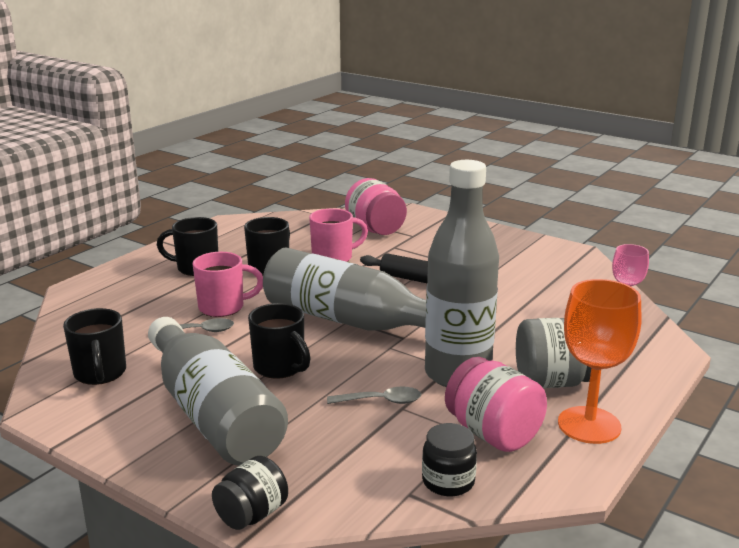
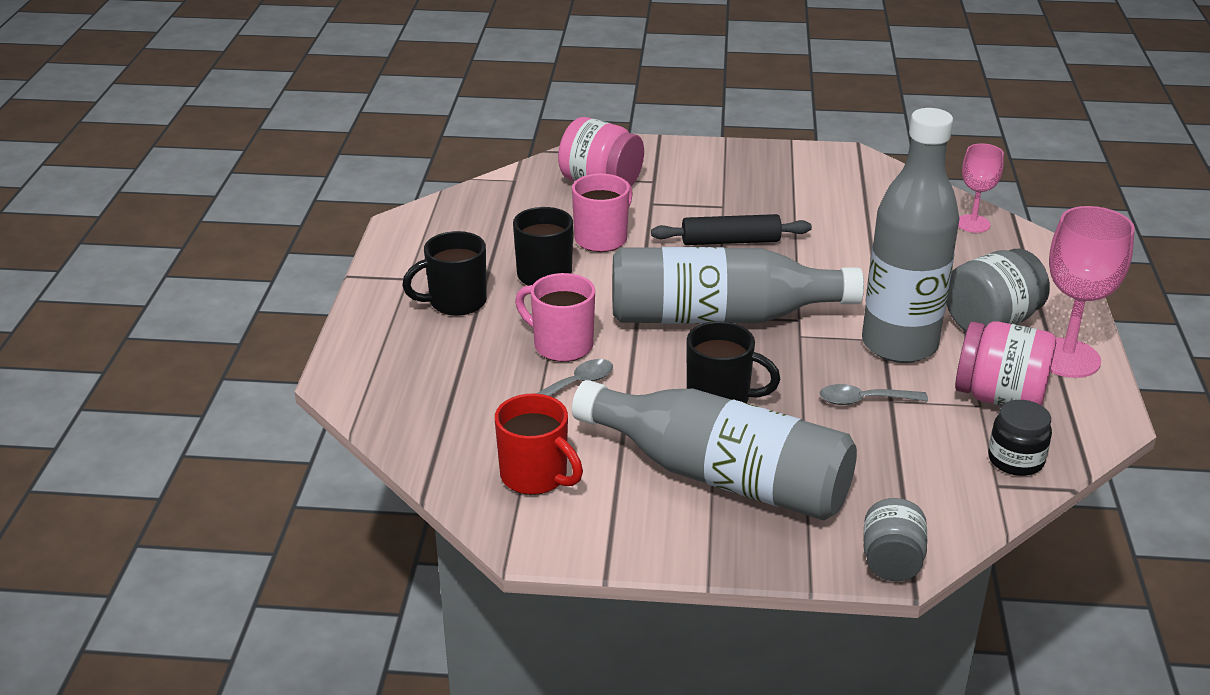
camera: 30 degrees left, 10 degrees up
(100, 374) = (536, 477): black mug -> red mug
(223, 307) = (561, 345): pink mug -> pink mug turned 105 degrees counterclockwise
(252, 515) = (891, 562): black jar -> grey jar
(381, 401) = (864, 400): grey spoon -> grey spoon turned 150 degrees counterclockwise
(589, 425) = (1066, 358): orange goblet -> pink goblet

